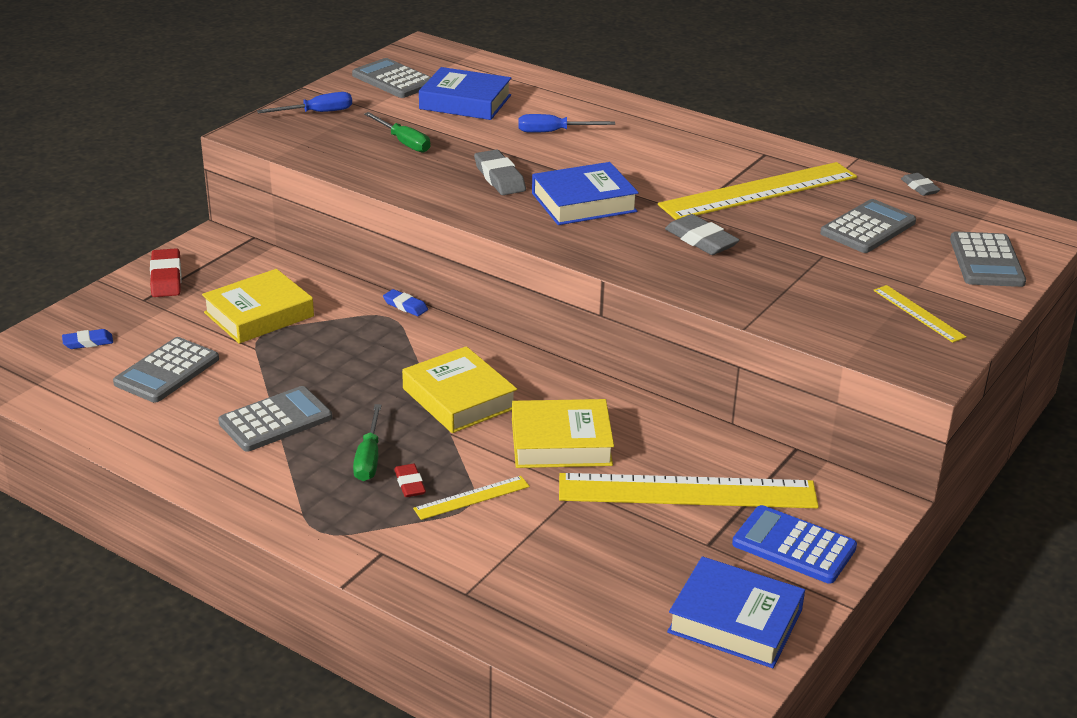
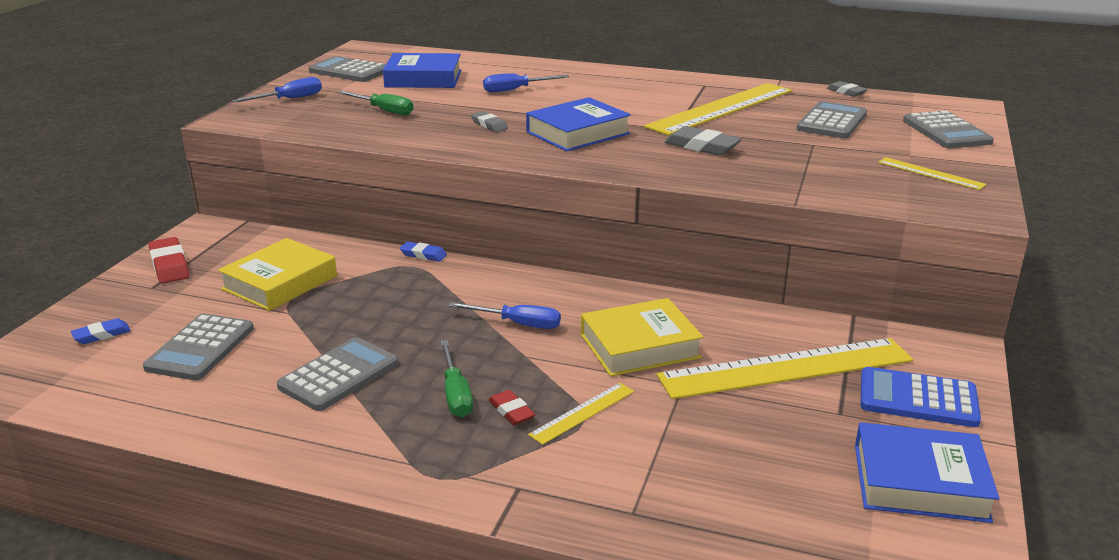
camera: 15 degrees left, 5 degrees down
(459, 398) = (518, 324): yellow book -> blue screwdriver
(499, 178) = (489, 125): grey eraser -> grey eraser, size x0.61

